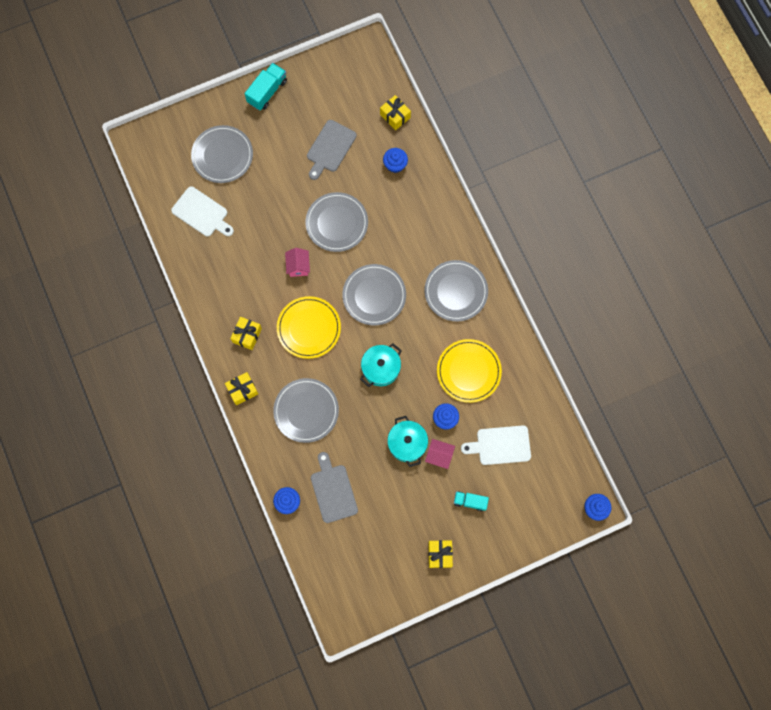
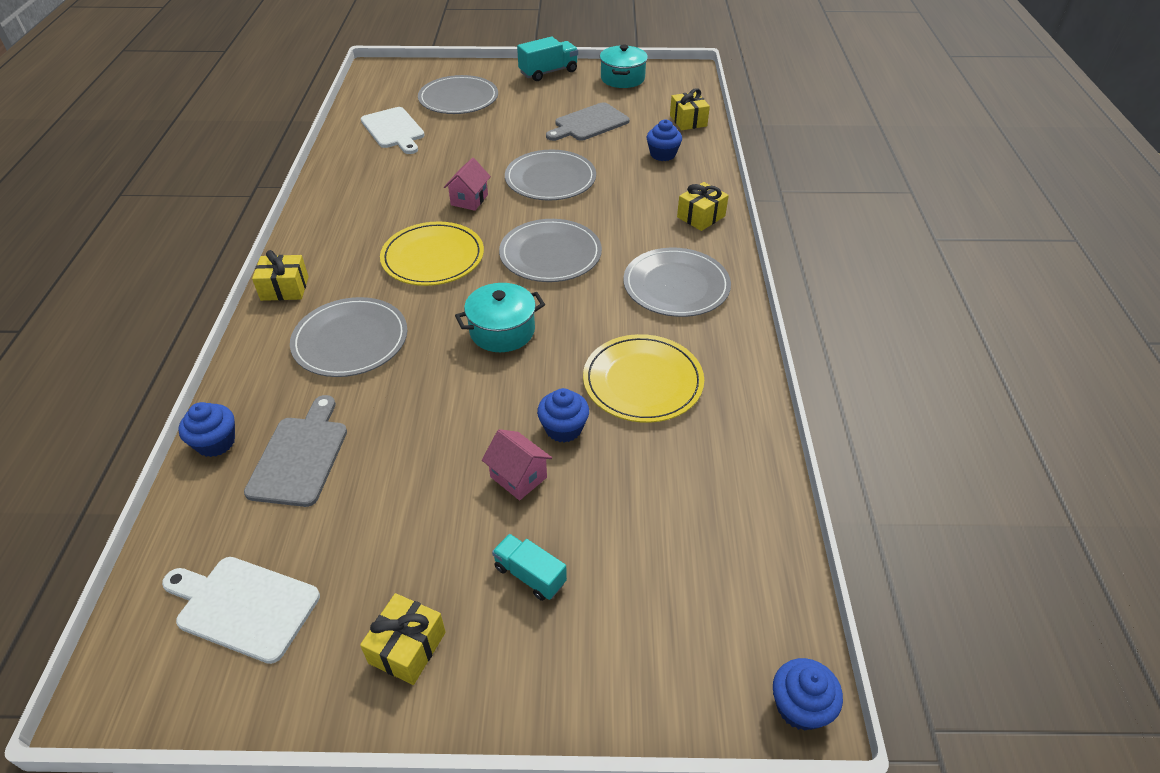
camera: 25 degrees right, 30 degrees down
(247, 335) = (345, 239): yellow gift -> yellow gift (701, 216)
(407, 443) = (475, 438): turquoise pot -> turquoise pot (622, 78)
(500, 445) = (642, 505): white cutting board -> white cutting board (243, 607)

